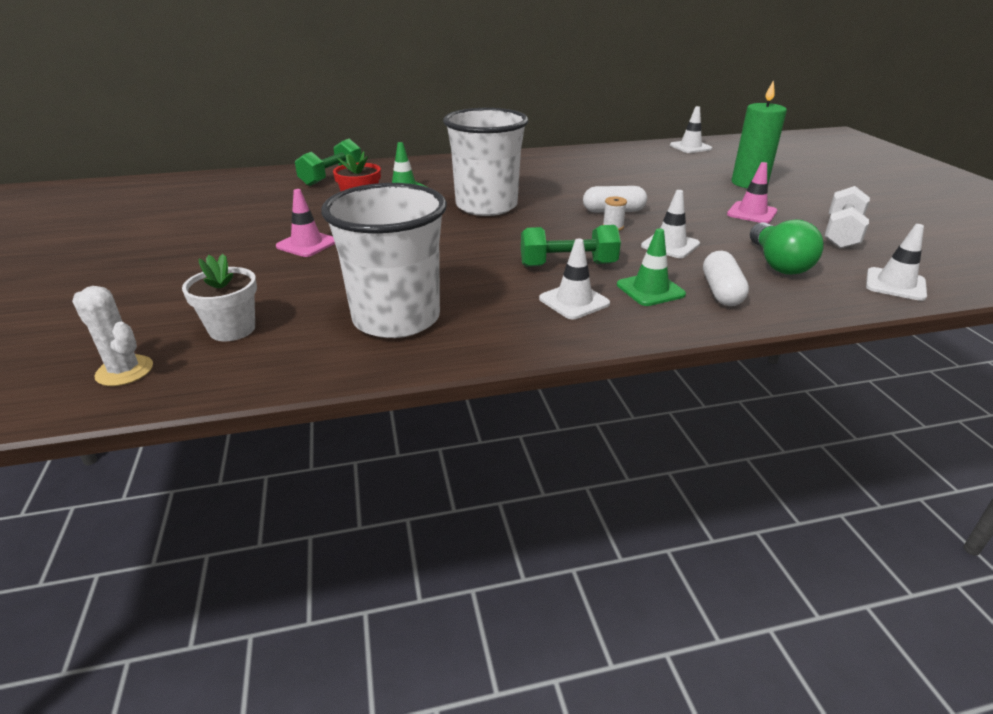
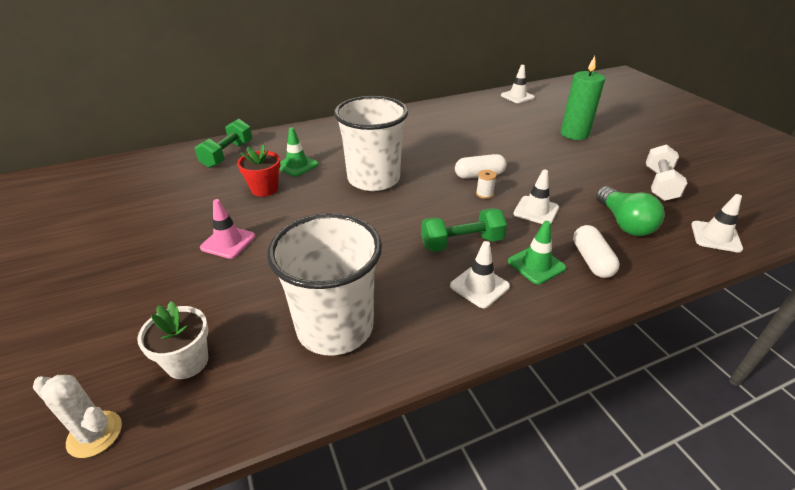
camera: 10 degrees left, 5 degrees up
(751, 213) = (586, 167): pink traffic cone -> none

